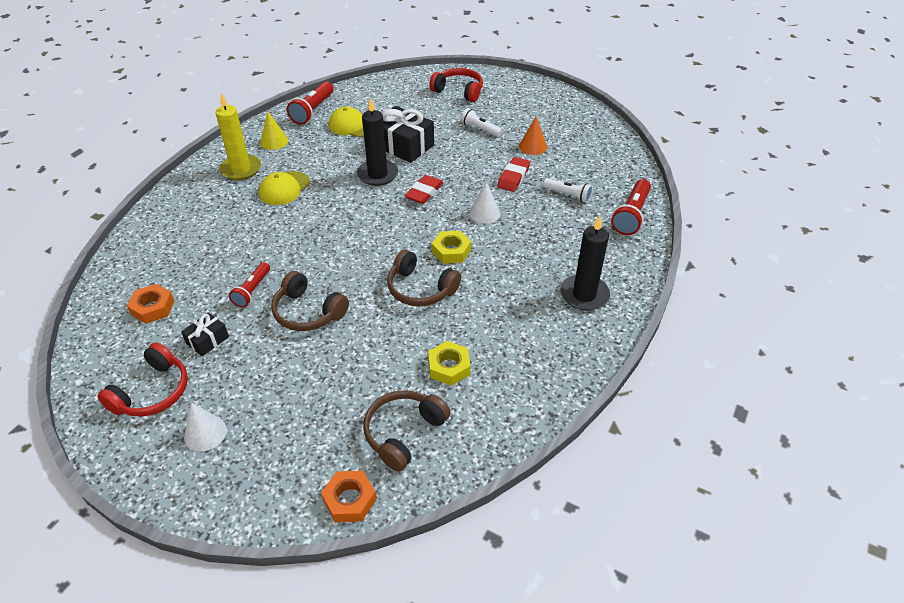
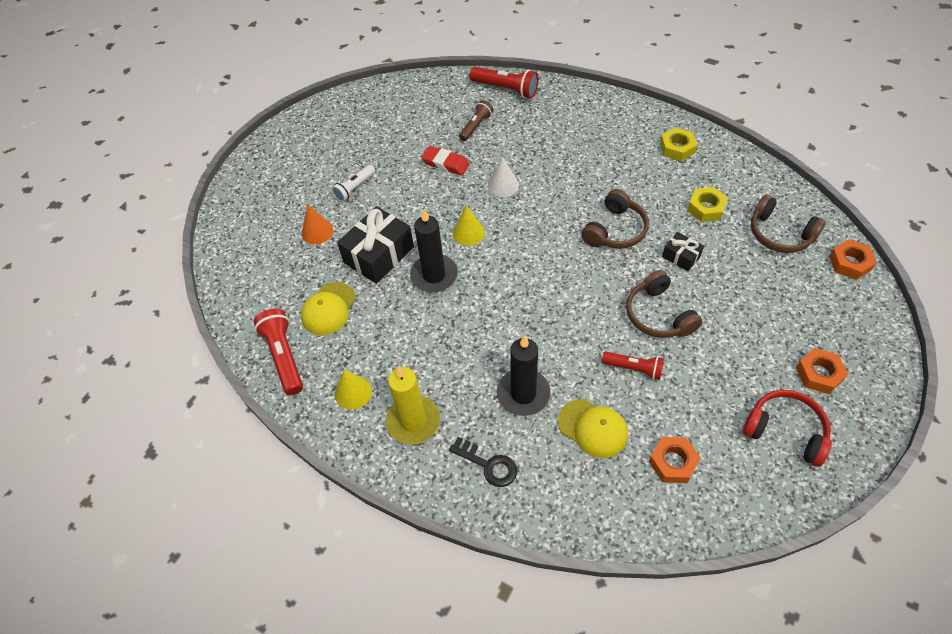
camera: 85 degrees left, 10 degrees up
(192, 205) = (488, 465): none -> black key
(205, 433) = (819, 374): white cone -> orange nut
(207, 340) = (710, 396): black gift -> black gift (681, 257)
(284, 188) = (456, 365): yellow cap -> yellow cap (593, 428)
(308, 312) = (658, 315): brown headphones -> brown headphones turned 120 degrees clockwise
(313, 110) = (284, 357): red flashlight -> red flashlight turned 135 degrees counterclockwise
(424, 192) = (468, 233): red eraser -> yellow cone
(451, 251) = (561, 209): yellow nut -> yellow nut (677, 148)
(459, 91) = (269, 207): red headphones -> none
(533, 146) = (393, 147): orange cone -> orange cone (317, 231)
(568, 195) = (476, 126): white flashlight -> brown flashlight
(584, 295) = (610, 124): black candle -> black candle (523, 394)

